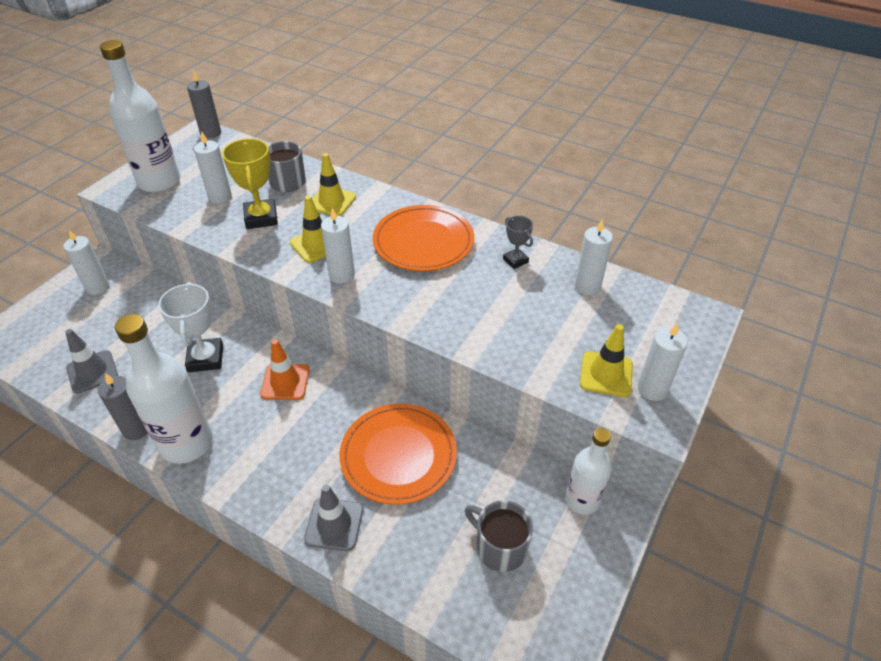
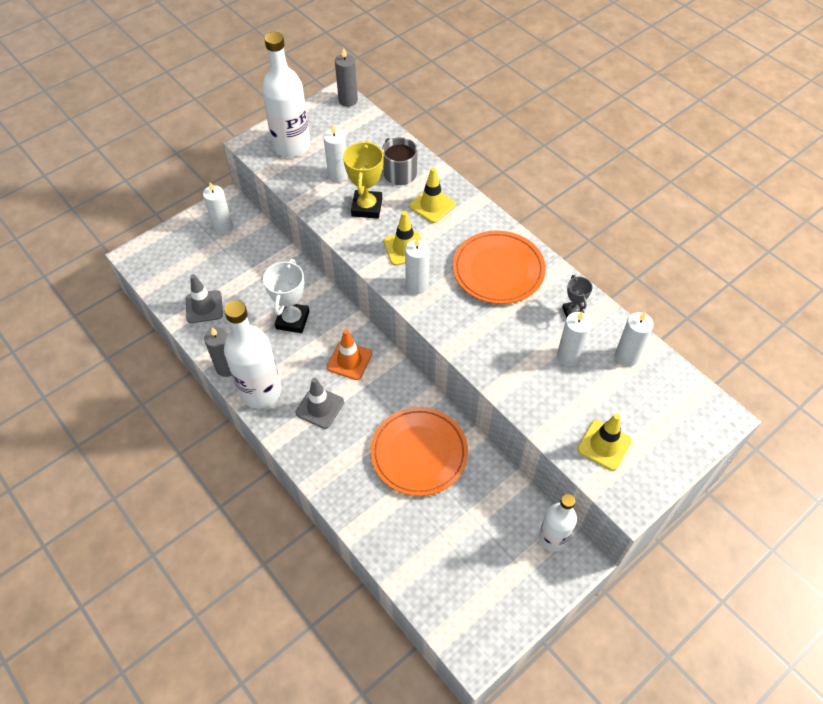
camera: 20 degrees right, 10 degrees up
(334, 524) = (352, 493): grey traffic cone -> grey traffic cone (320, 407)
(500, 547) = (471, 553): grey mug -> none
(652, 389) = (637, 471): white candle -> white candle (568, 356)

